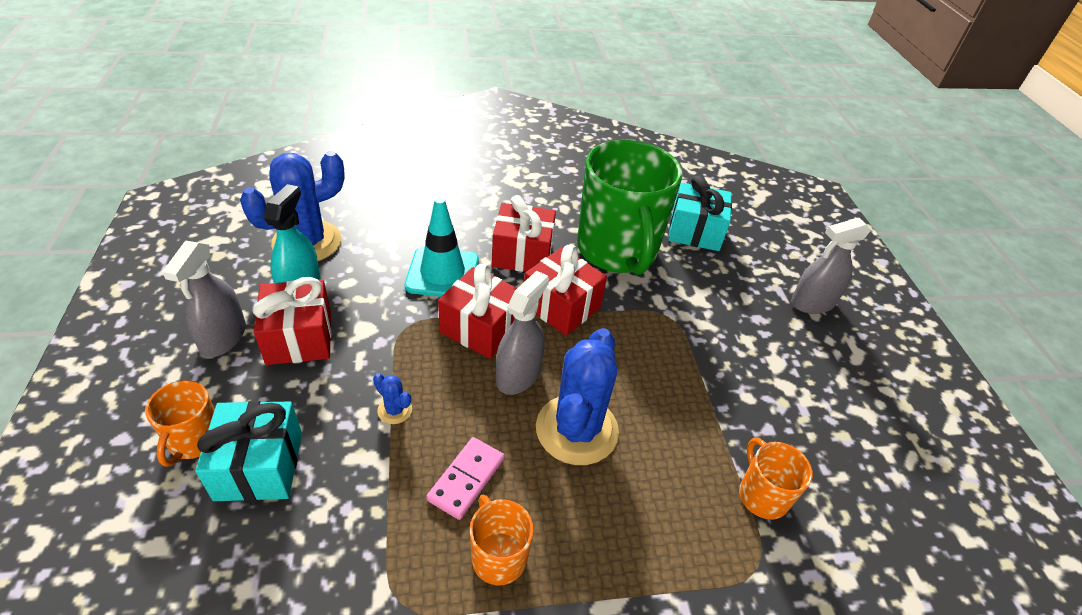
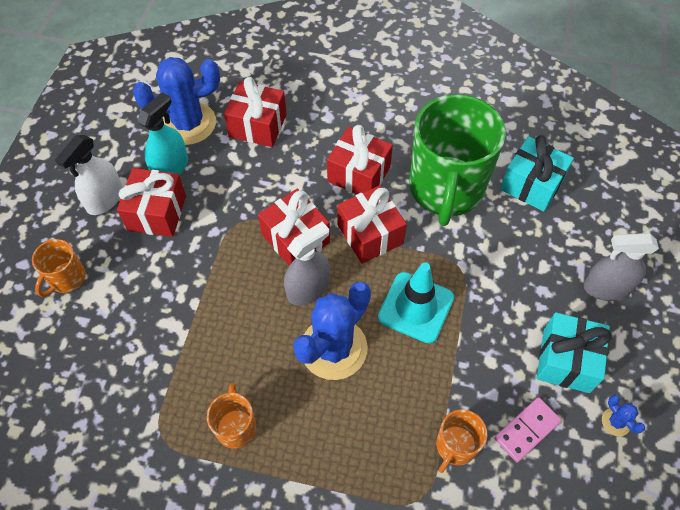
camera: 25 degrees right, 15 degrees up
(223, 337) = (105, 199): grey spray bottle -> white spray bottle
(259, 466) = (102, 310): turquoise gift -> turquoise gift (566, 360)
(391, 230) = (258, 126): none -> red gift
(395, 410) = (205, 293): blue cactus -> blue cactus (616, 422)
(442, 273) = (284, 178): turquoise traffic cone -> turquoise traffic cone (416, 307)
(466, 479) = (236, 363): pink domino -> pink domino (527, 430)
(762, 495) = (455, 446): orange mug -> orange mug turned 150 degrees counterclockwise

